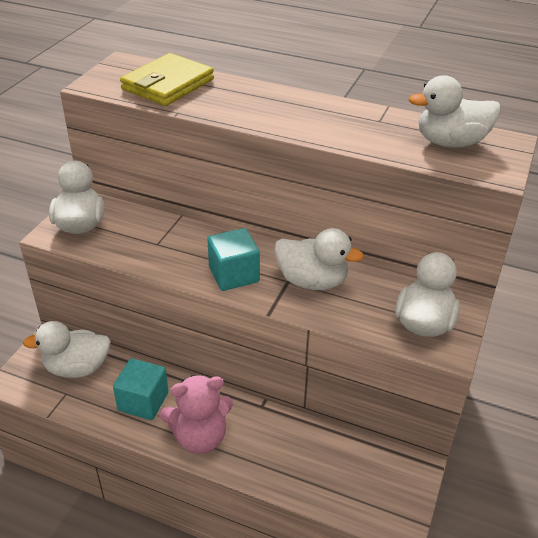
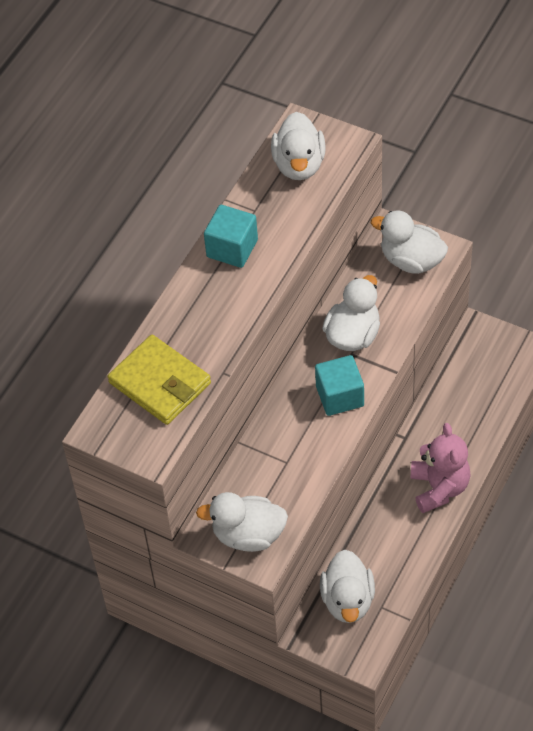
camera: 80 degrees left, 15 degrees up
(143, 401) = (395, 536): turquoise cube -> turquoise cube (232, 248)

